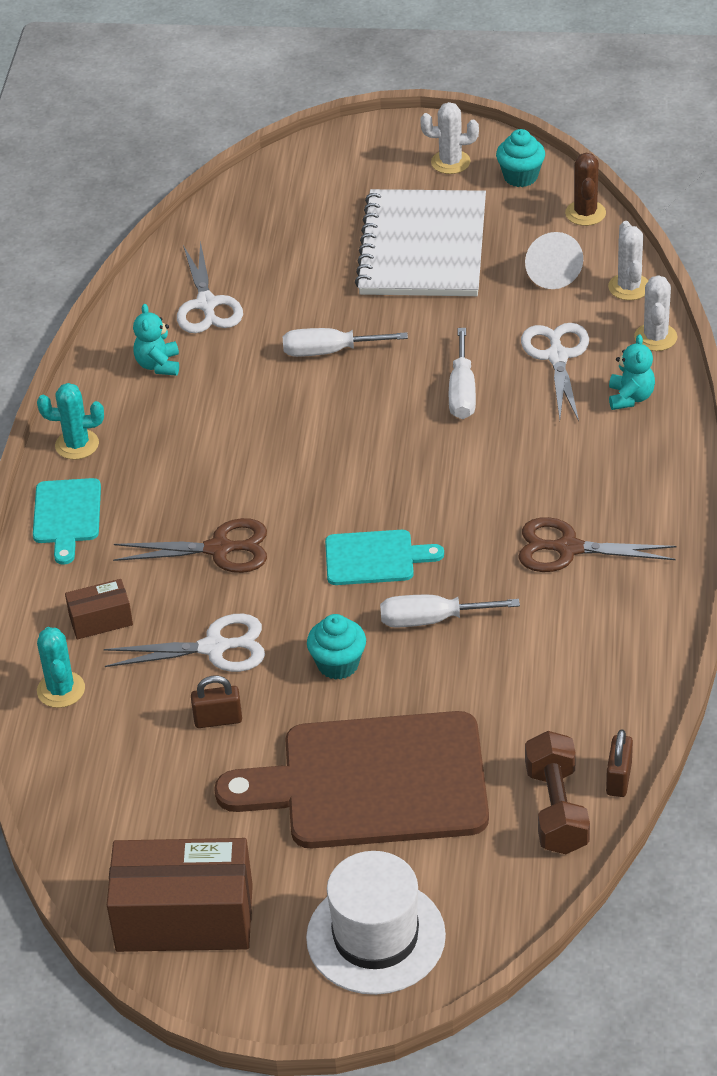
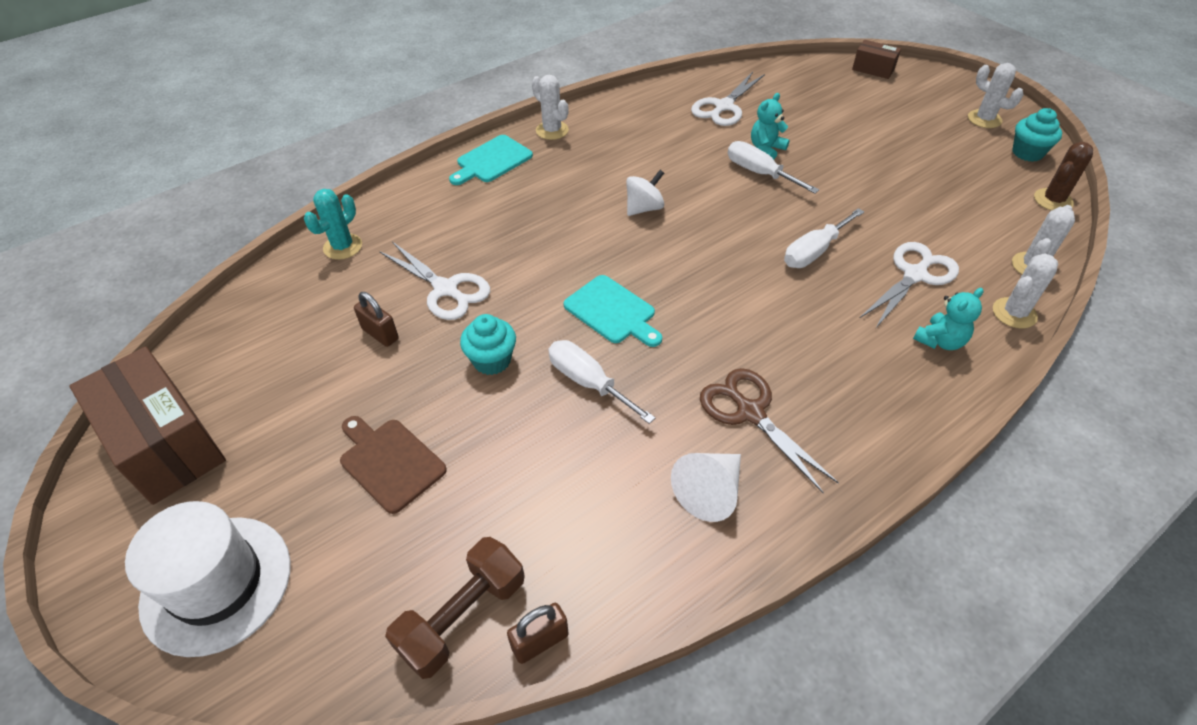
camera: 45 degrees right, 5 degrees up
(77, 445) = (552, 130): turquoise cactus -> white cactus
(101, 620) = (419, 226): brown box -> brown box (873, 69)
(158, 365) = (652, 120): turquoise teddy bear -> turquoise teddy bear (766, 149)
(219, 549) = (535, 236): brown scissors -> none
(276, 456) = (644, 208): none -> white spinning top
(372, 782) = (389, 462): brown cutting board -> brown cutting board, size x0.48
(422, 247) = (901, 153): white notebook -> none
(551, 272) = (979, 220): white cone -> white cone (710, 491)

